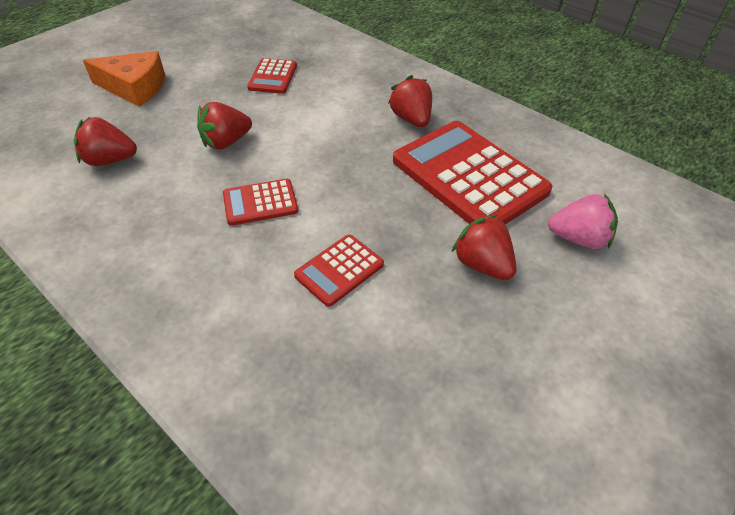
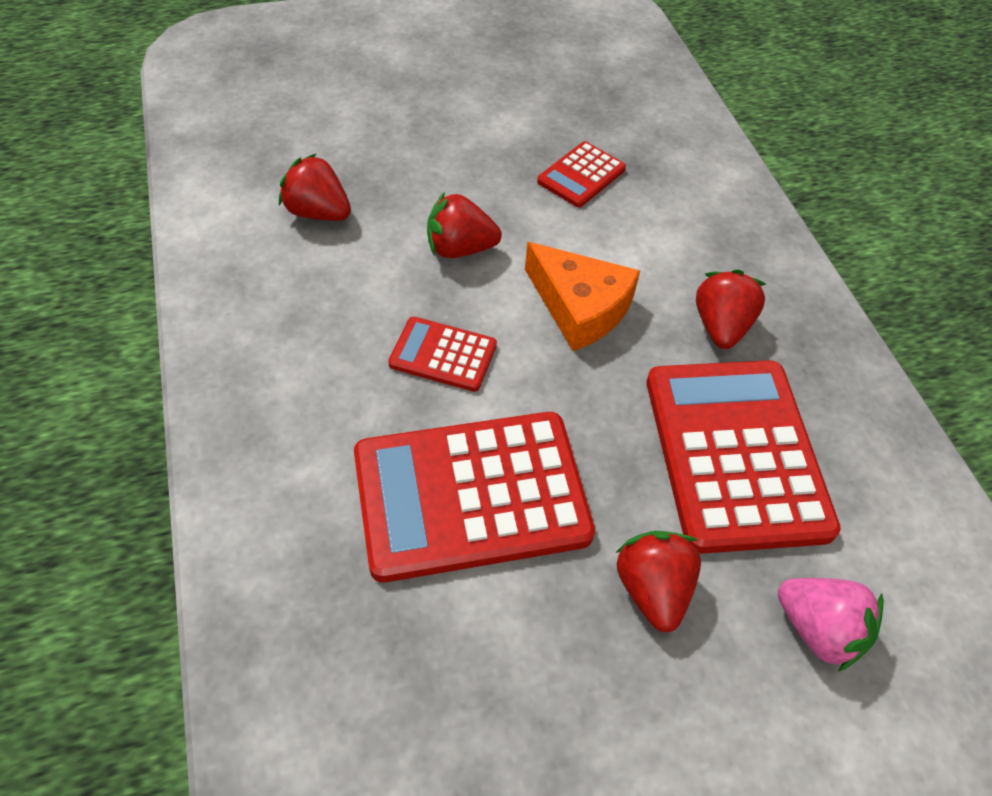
camera: 30 degrees right, 5 degrees up
(134, 87) = (406, 120): orange cheese -> orange cheese (580, 307)
(339, 270) = (471, 496): red calculator -> red calculator, size x2.07

